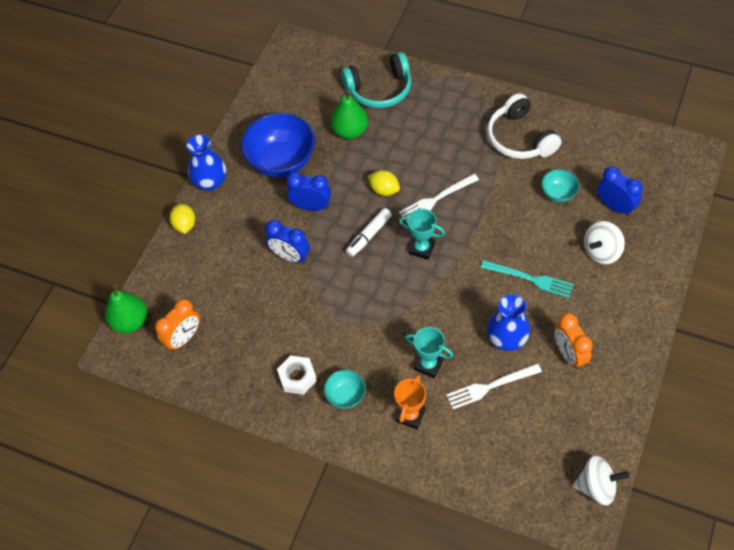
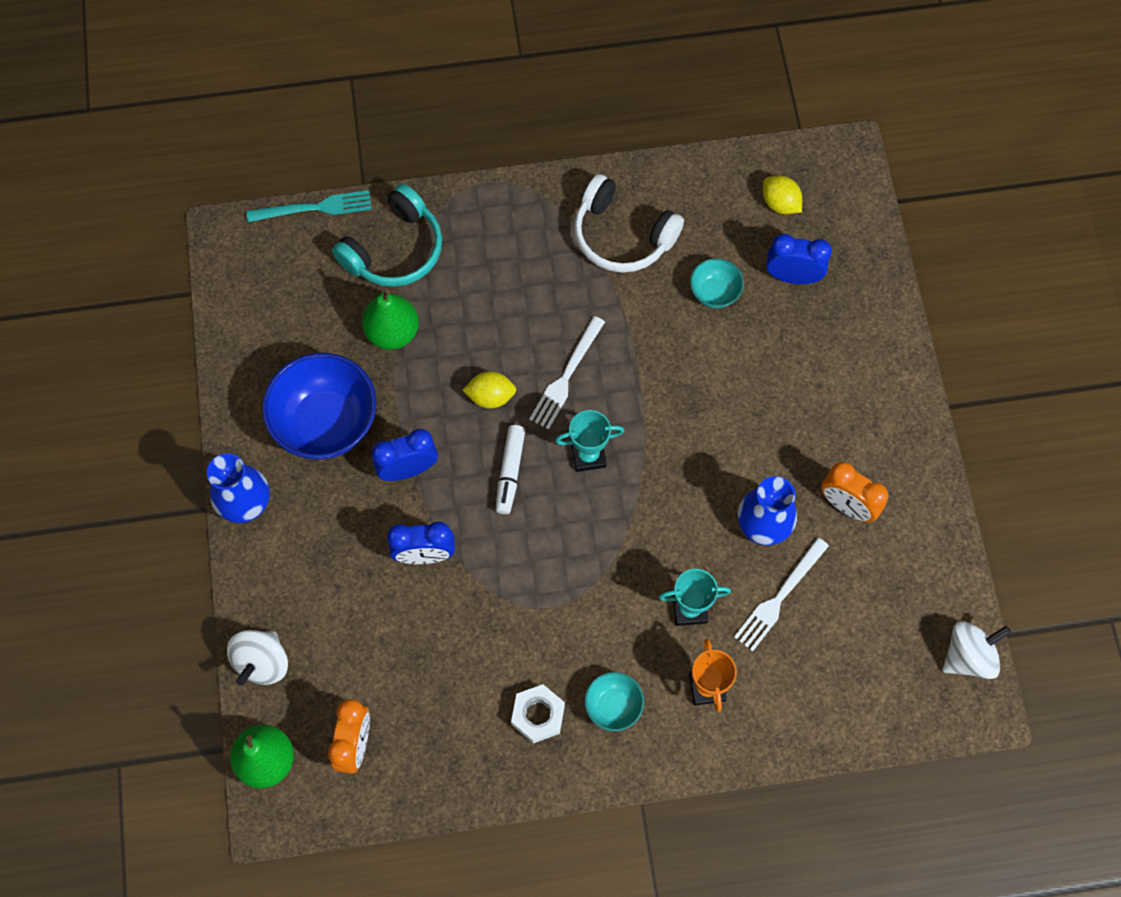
camera: 35 degrees left, 10 degrees up
(185, 225) = (250, 584): yellow lemon -> yellow lemon (780, 203)
(530, 279) = (746, 429): turquoise fork -> turquoise fork (315, 208)
(601, 251) = (810, 347): white spinning top -> white spinning top (262, 662)

